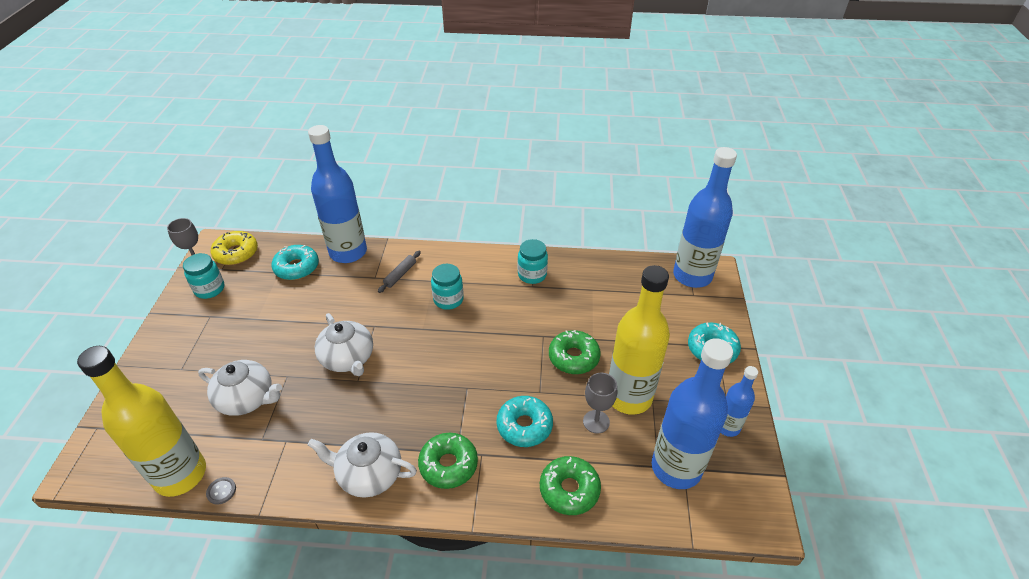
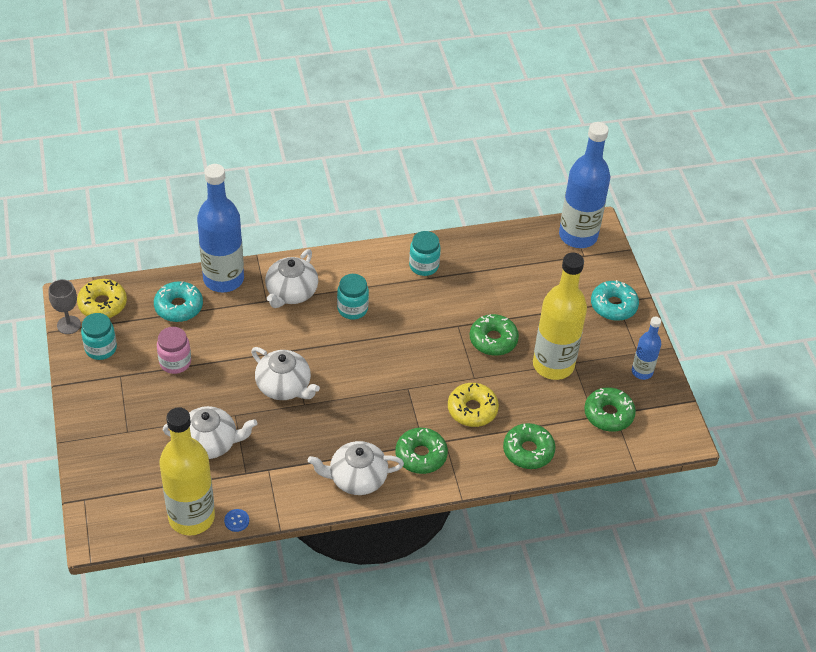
camera: 20 degrees left, 5 degrees up
(221, 491) = (236, 521): grey button -> blue button
(264, 314) = (175, 362): none -> pink jar
(400, 274) = (291, 292): grey rolling pin -> white teapot
(524, 426) = (472, 409): turquoise donut -> yellow donut
(596, 421) = (532, 392): grey goblet -> none
(676, 468) = (608, 414): blue bottle -> green donut

